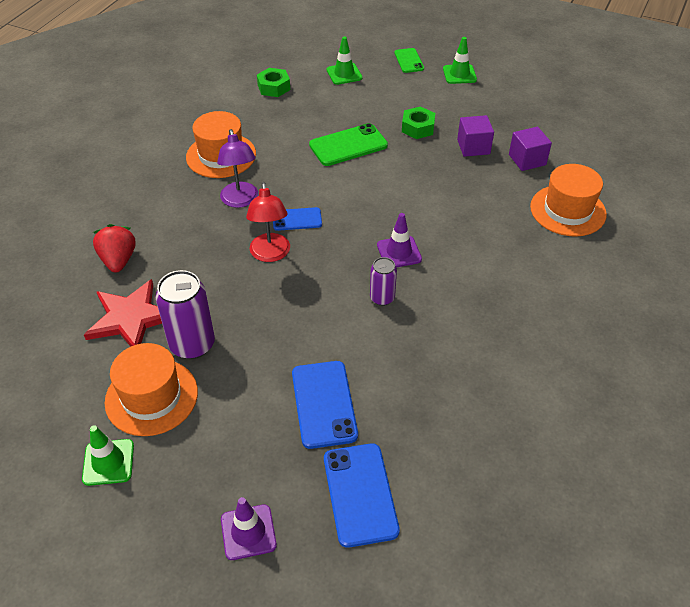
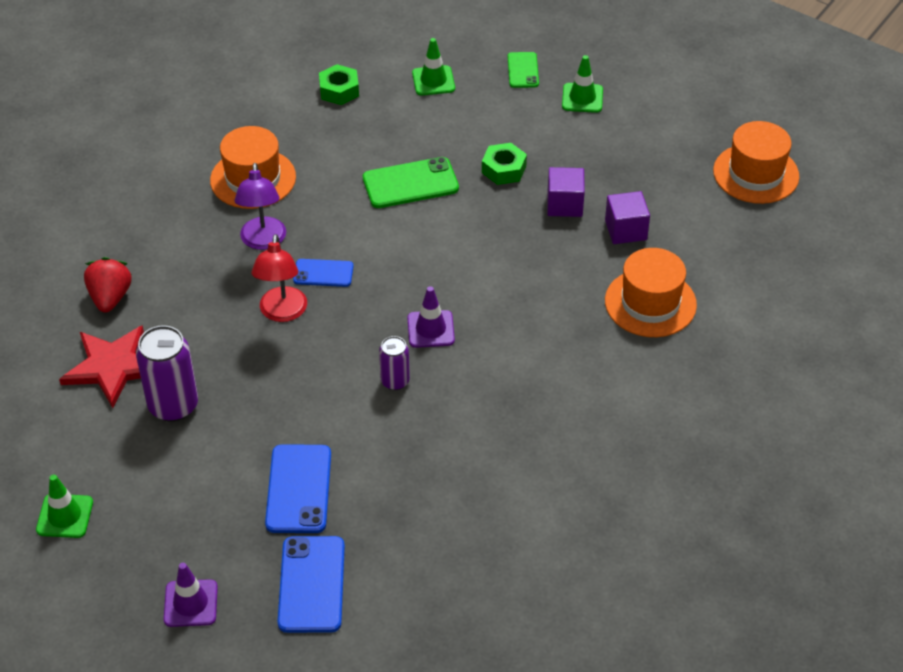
camera: 10 degrees right, 0 degrees up
(151, 397) = (120, 456): orange hat -> orange hat (756, 174)

